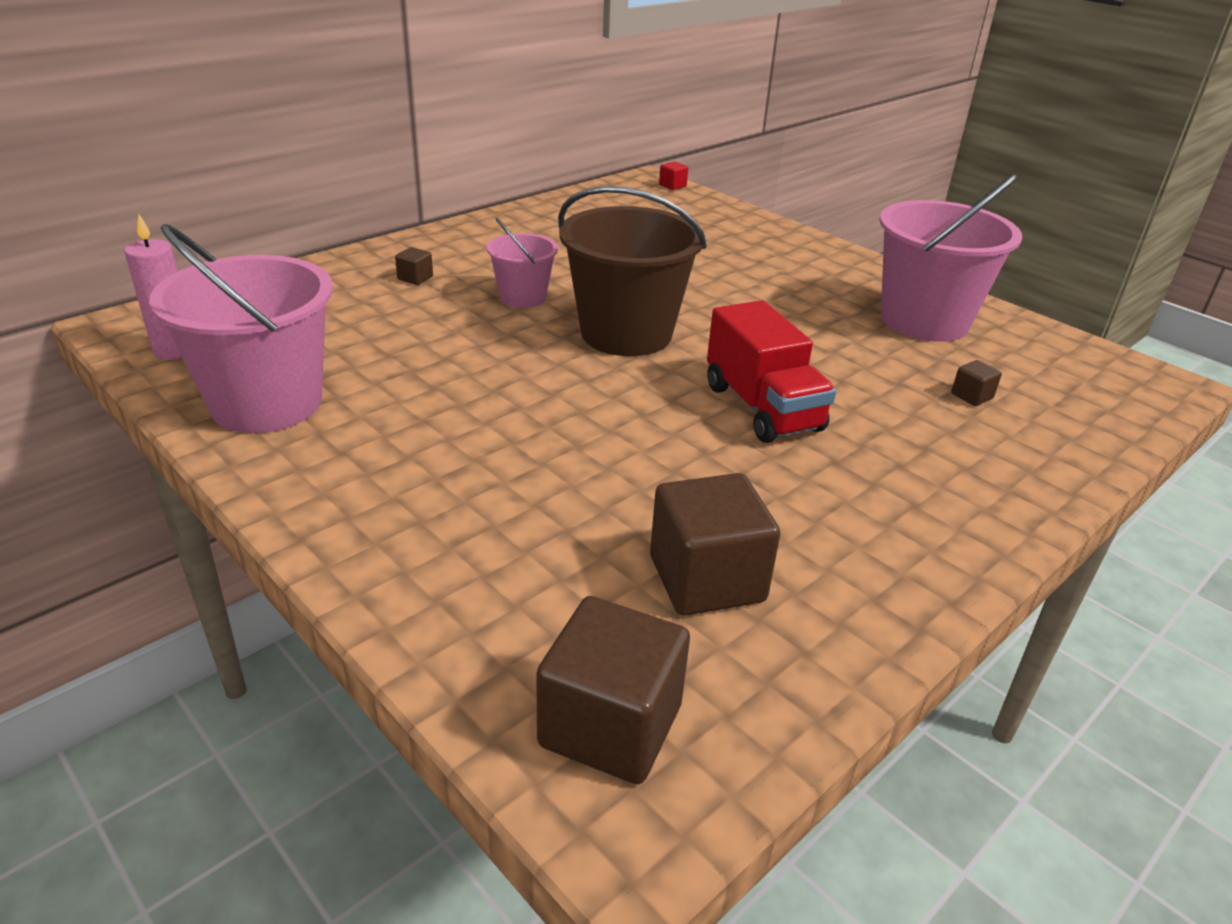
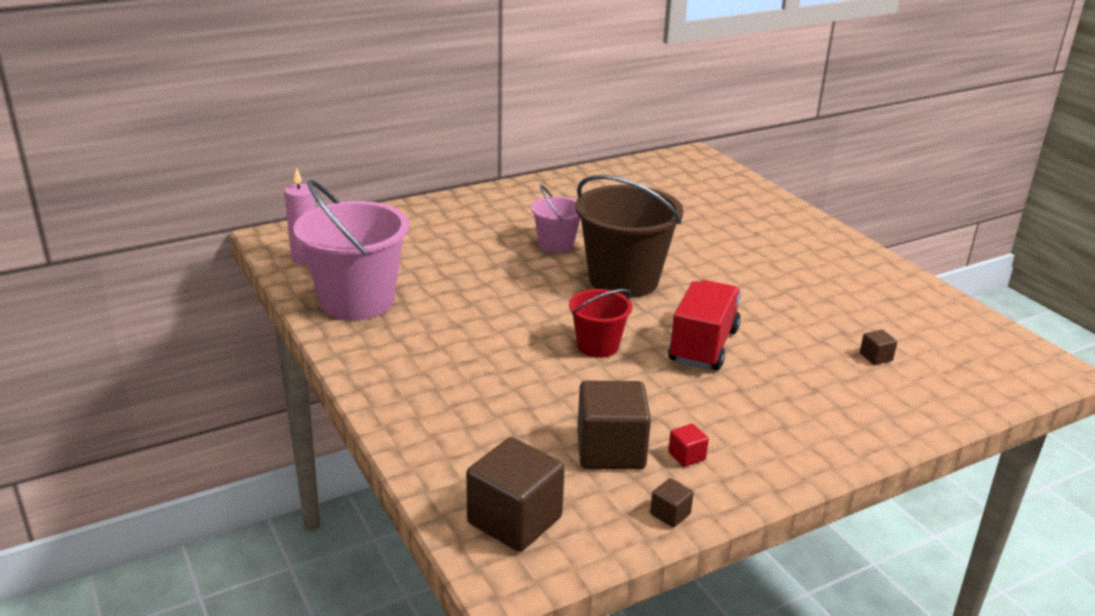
camera: 15 degrees right, 5 degrees down
(415, 278) = (481, 222): brown cube -> brown cube (670, 514)
(628, 425) = (598, 346): none -> red bucket
(672, 185) = (712, 162): red cube -> red cube (686, 456)
(762, 408) = (703, 346): red truck -> red truck turned 150 degrees counterclockwise
(924, 321) = (870, 295): pink bucket -> none

